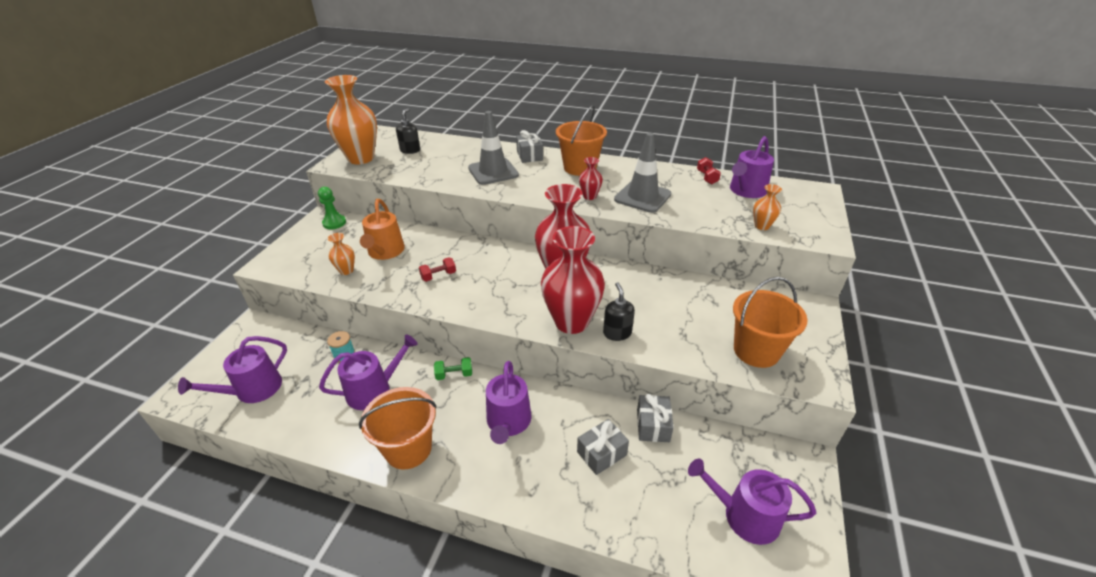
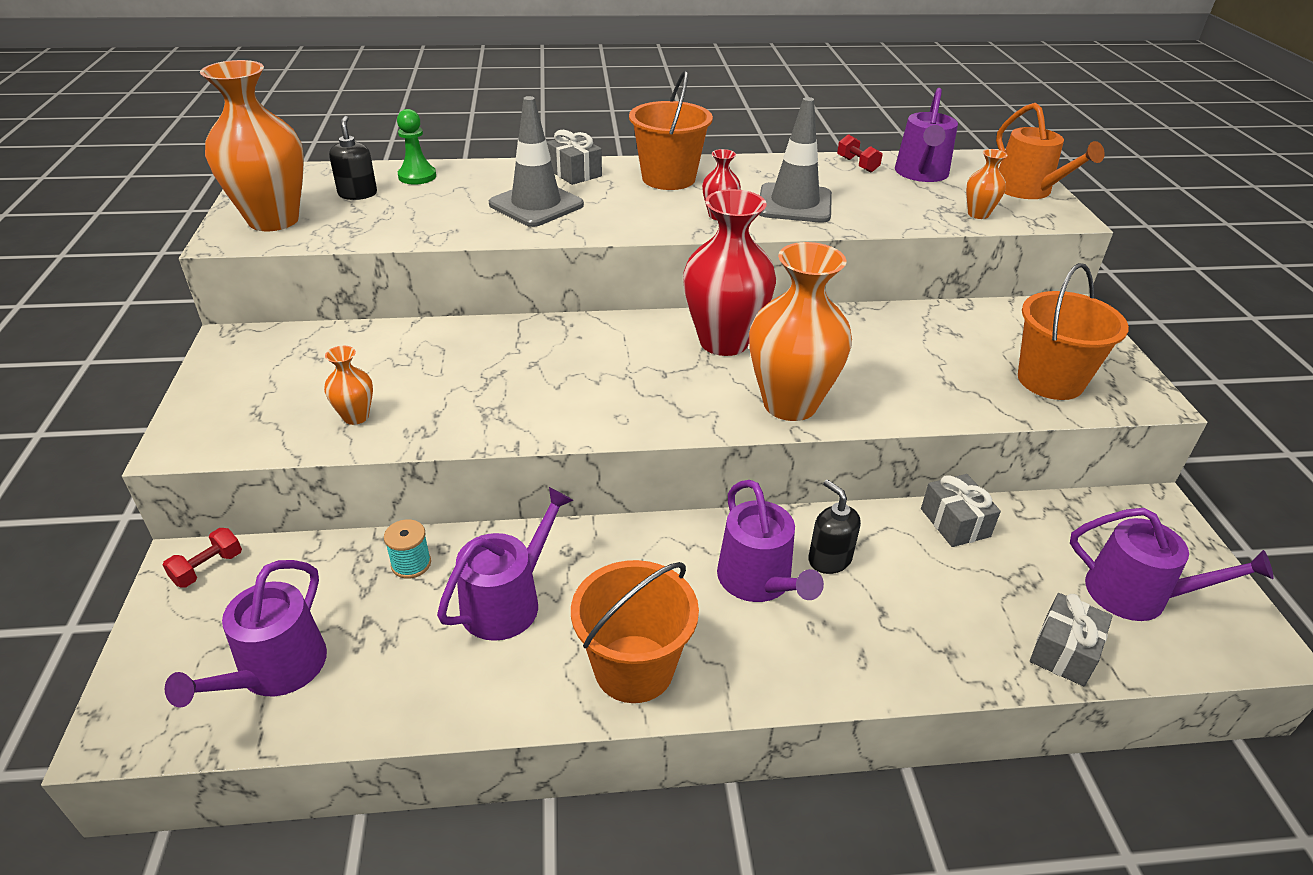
camera: 25 degrees left, 0 degrees up
(334, 223) = (264, 346): green pawn -> green pawn (417, 176)
(385, 252) = (403, 372): orange watering can -> orange watering can (1028, 190)
(438, 276) = (530, 388): red dumbbell -> red dumbbell (208, 568)
(454, 374) = (625, 539): green dumbbell -> none
(571, 322) = (790, 404): red vase -> orange vase
(601, 453) = (917, 580): grey gift -> grey gift (1064, 651)
(617, 333) = (863, 403): black soap dispenser -> black soap dispenser (829, 559)
(744, 515) = (1137, 595): purple watering can -> purple watering can turned 150 degrees counterclockwise

